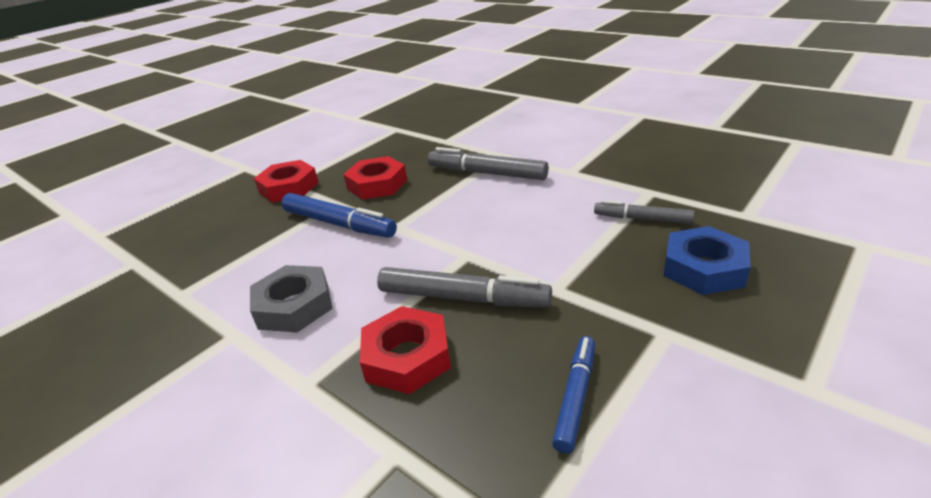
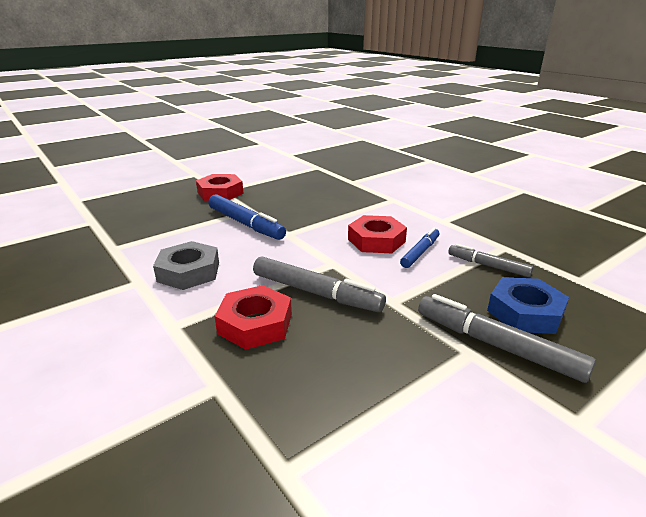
camera: 10 degrees right, 5 degrees down
(377, 184) = (286, 202): red nut -> red nut (376, 240)
(487, 173) = (374, 210): grey marker -> grey marker (496, 345)
(575, 397) = (373, 381): blue marker -> blue marker (420, 252)

